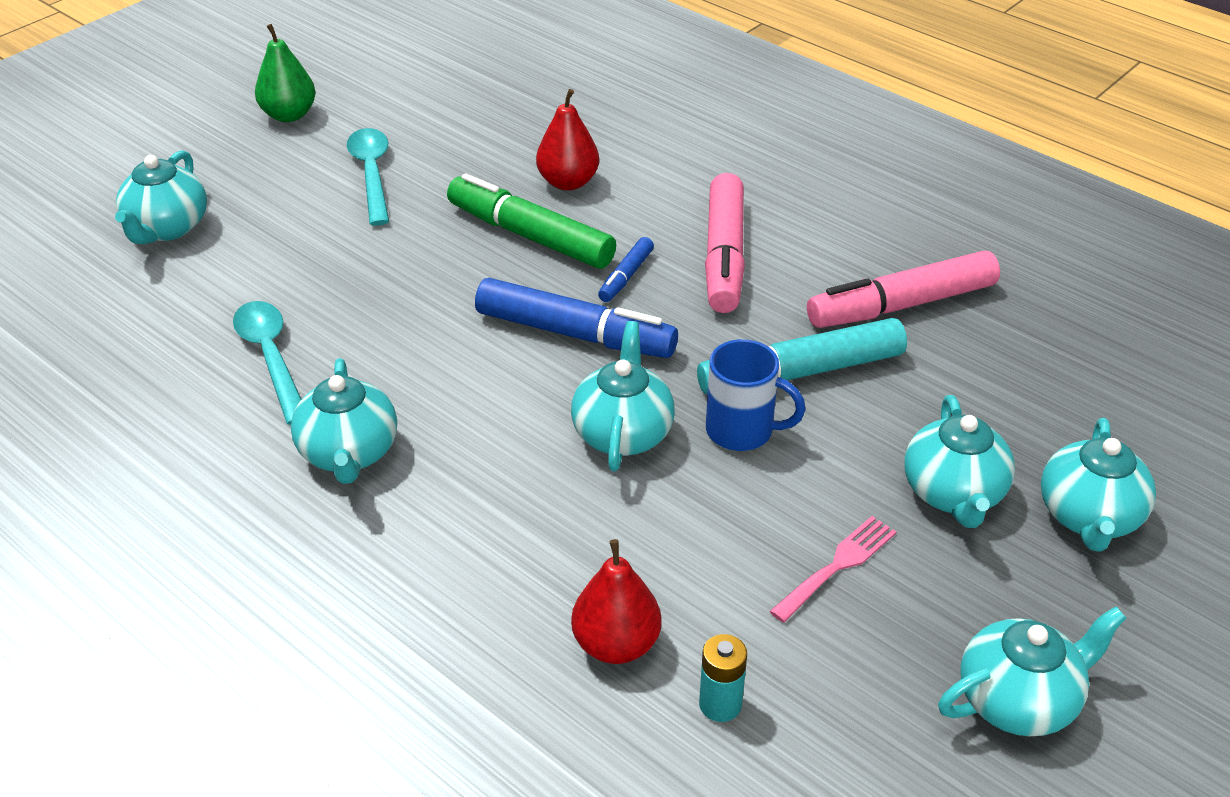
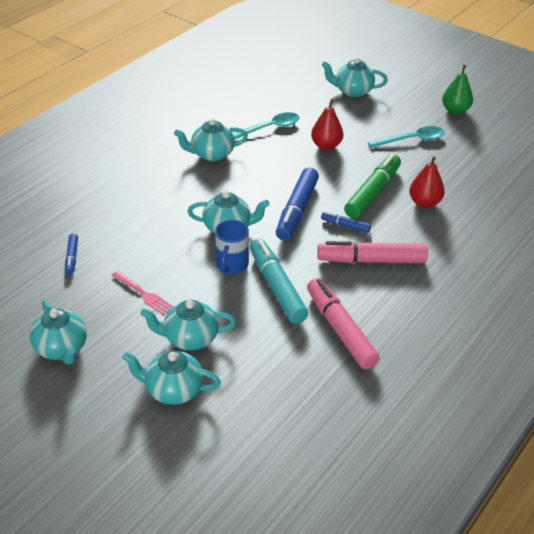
camera: 85 degrees right, 0 degrees up
(616, 644) = (105, 229): red pear -> red pear (326, 146)
(720, 704) = (72, 257): turquoise battery -> blue marker

